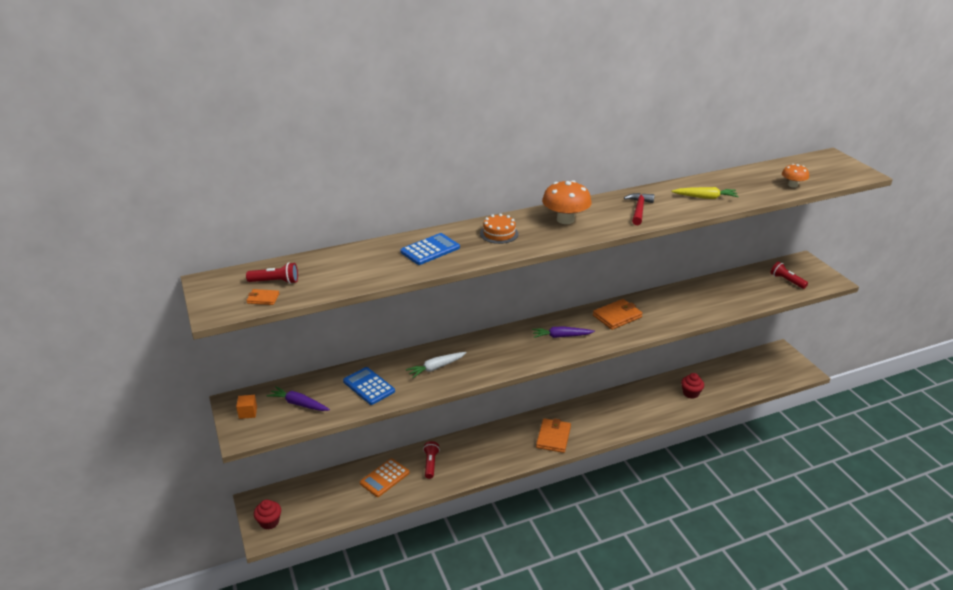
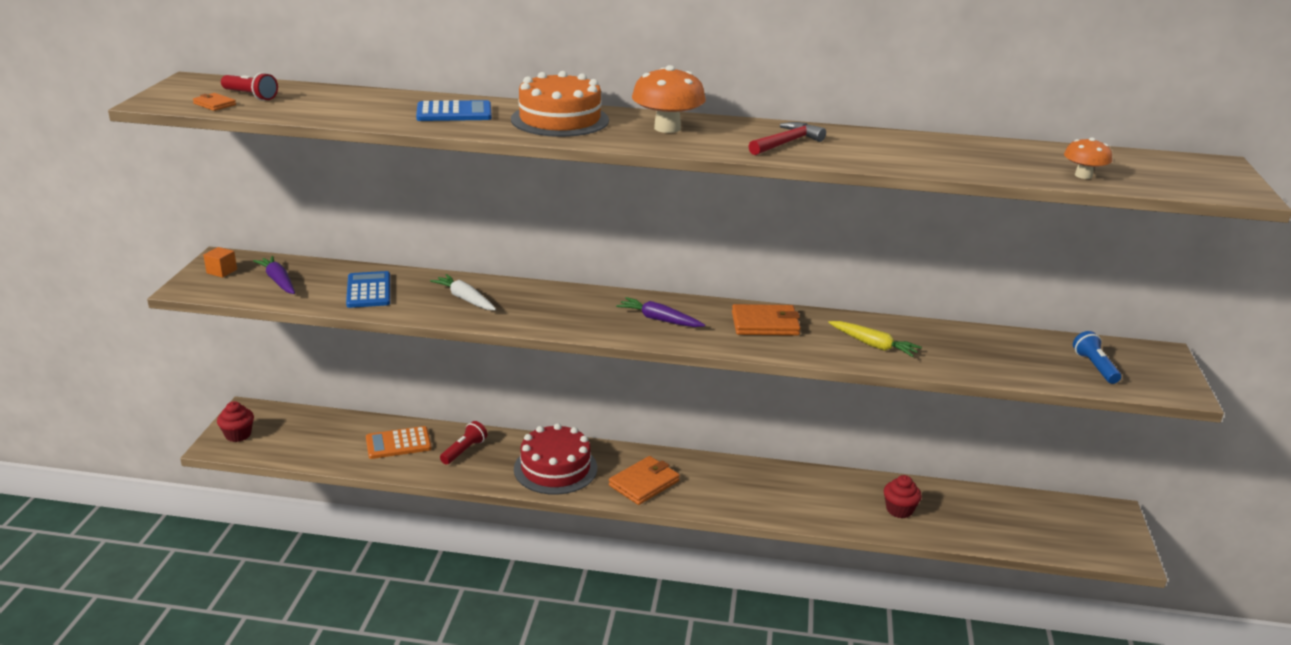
camera: 30 degrees right, 5 degrees down
(436, 367) = (465, 299): white carrot -> white carrot turned 45 degrees clockwise
(496, 450) = (555, 468): none -> red cake
(499, 234) = (560, 120): orange cake -> orange cake, size x1.76
(705, 197) = (910, 155): yellow carrot -> yellow carrot (873, 345)
(786, 281) = (1094, 367): red flashlight -> blue flashlight

